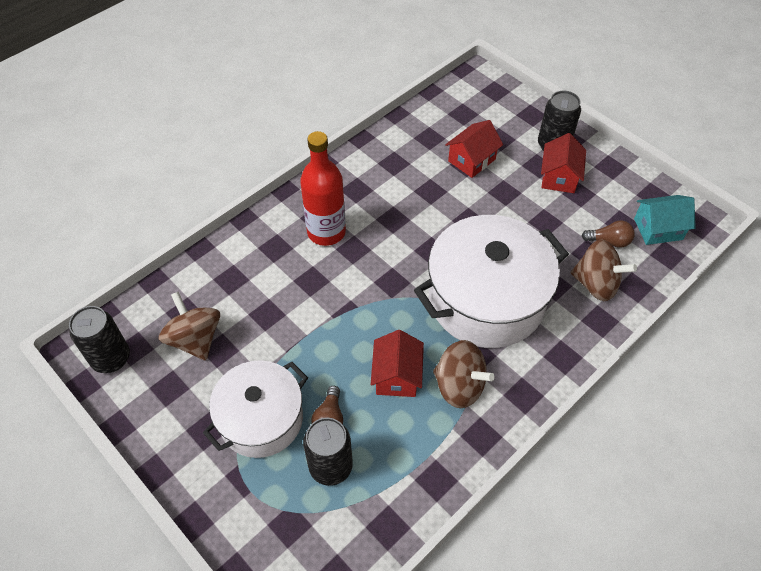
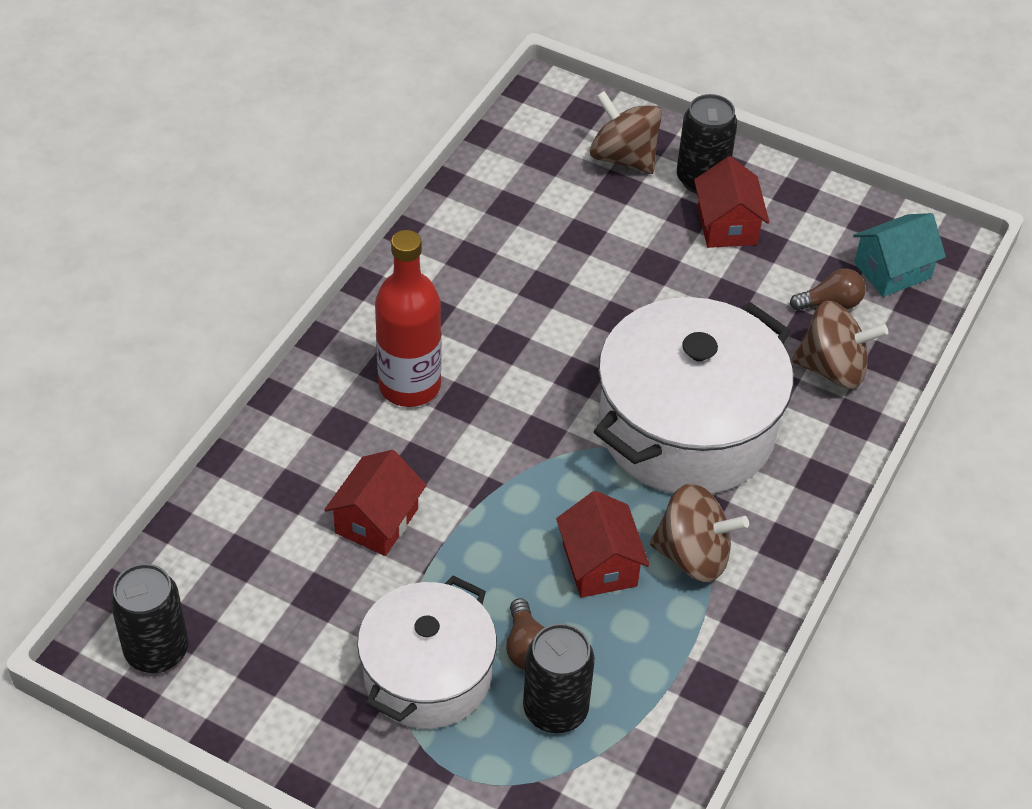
camera: 20 degrees left, 5 degrees down
(195, 339) = (276, 590): brown spinning top -> brown spinning top (623, 158)
(471, 160) = (588, 228): red house -> red house (376, 520)

